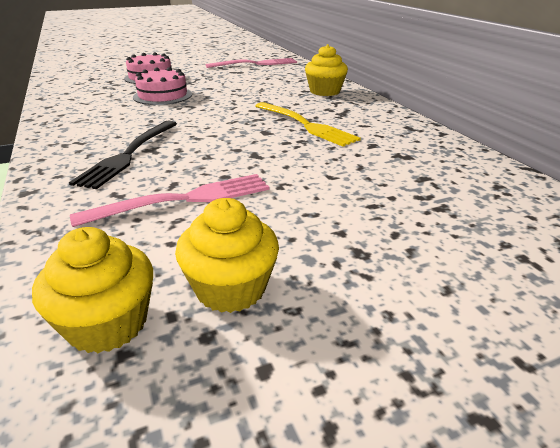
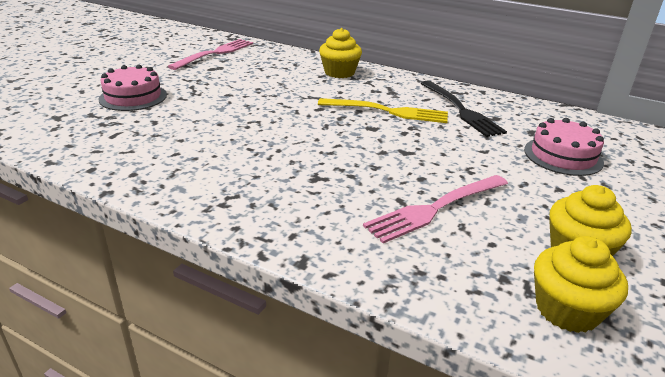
camera: 40 degrees left, 0 degrees up
(128, 155) = (310, 190): black fork -> black fork (461, 110)
(163, 95) = (200, 117): pink cake -> pink cake (563, 156)
(184, 199) = (435, 209): pink fork -> pink fork turned 150 degrees counterclockwise

